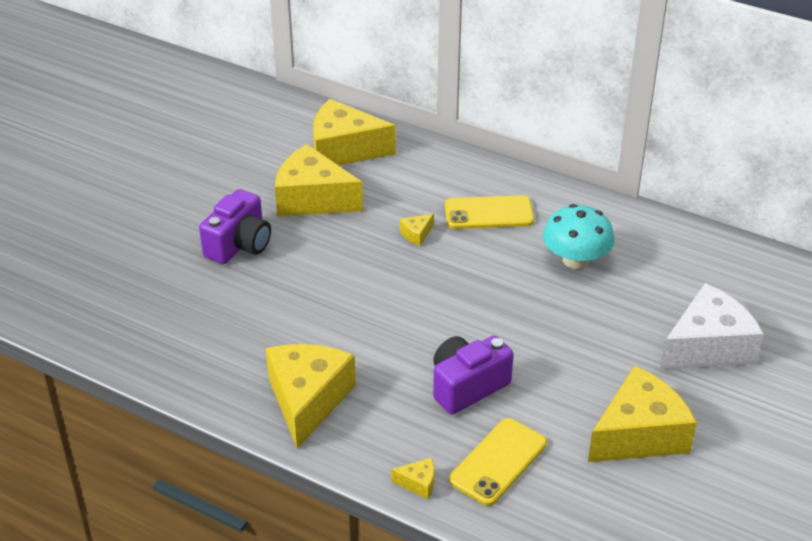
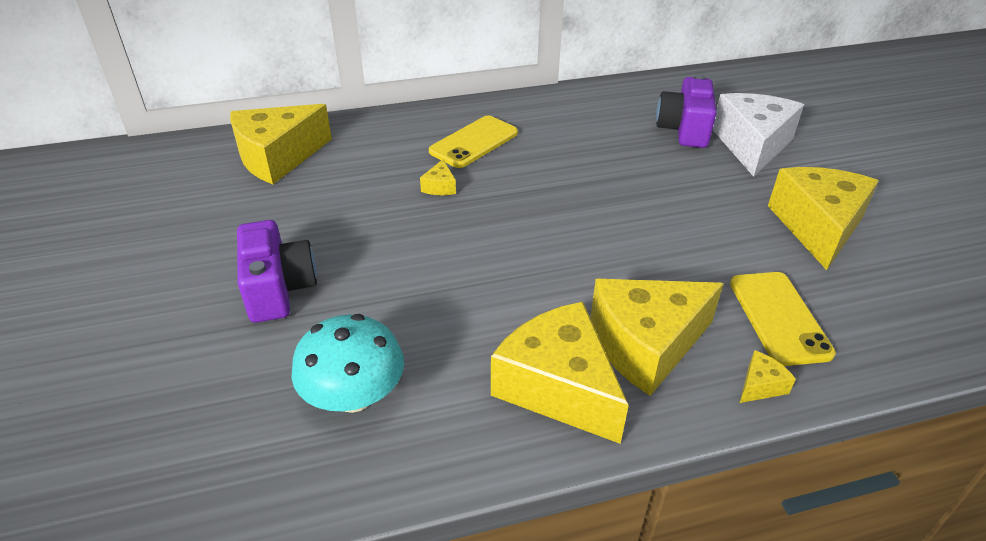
camera: 45 degrees left, 0 degrees up
(312, 199) = (302, 209): yellow cheese -> yellow cheese (646, 345)
(467, 386) = (661, 275): purple camera -> purple camera (684, 130)
(575, 260) = (585, 140): turquoise mushroom -> turquoise mushroom (354, 396)

